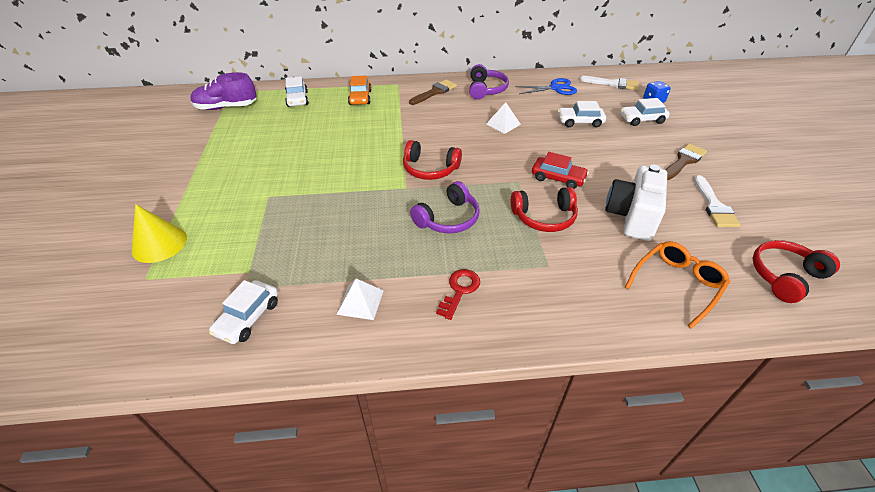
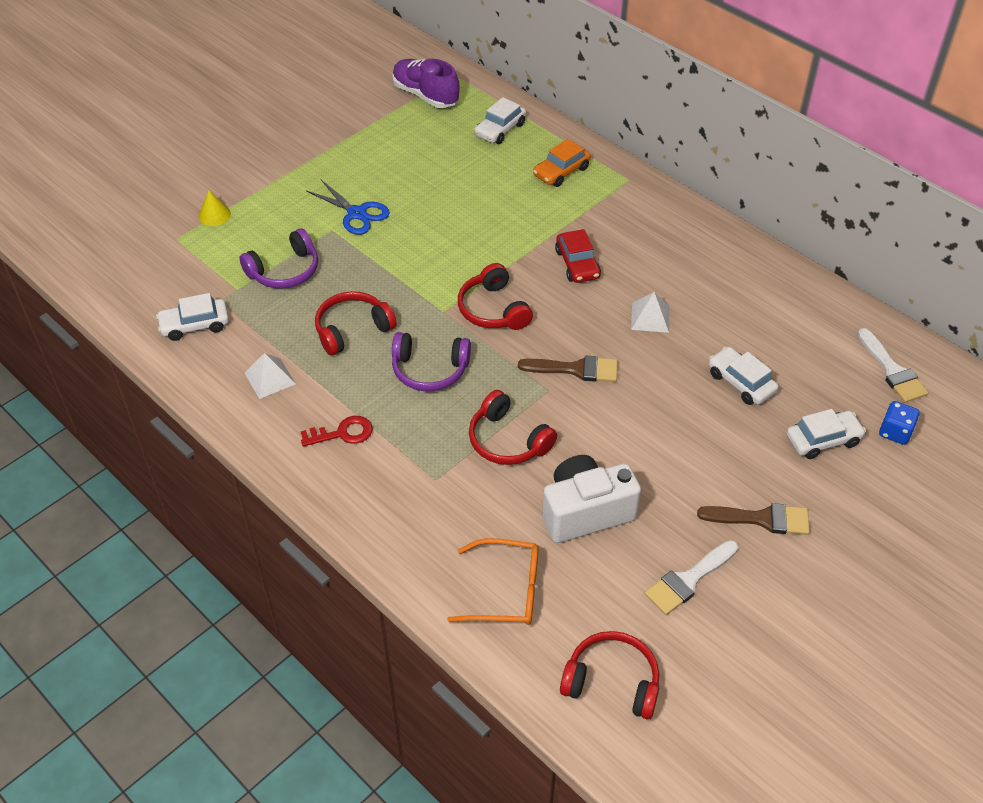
camera: 50 degrees right, 5 degrees up
(159, 244) = (214, 215): yellow cone -> yellow cone, size x0.60
(369, 234) = (352, 329): none -> red headphones
(435, 92) = (650, 220): brown brush -> brown brush (576, 369)
(486, 89) = (713, 259): purple headphones -> purple headphones (285, 271)
(555, 88) = (801, 319): blue scissors -> blue scissors (356, 213)
(558, 178) = (591, 419): red car -> red car (577, 264)
(642, 119) = (823, 440): white car -> white car turned 120 degrees clockwise

